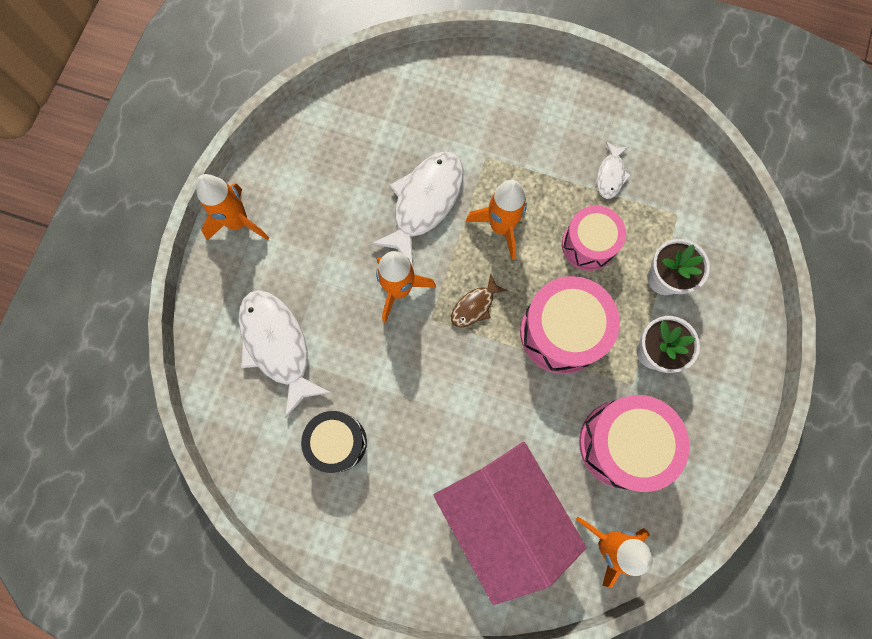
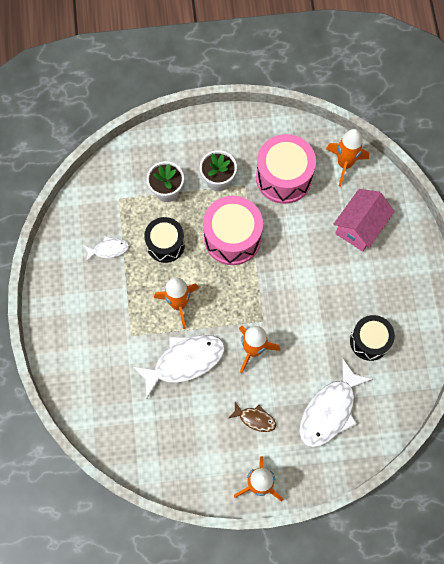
camera: 115 degrees left, 5 degrees down
(424, 203) = (184, 361): white fish -> white fish turned 150 degrees clockwise
(475, 306) = (241, 297): brown fish -> brown fish (255, 419)
(502, 515) = (360, 227): pink house -> pink house, size x0.66
(588, 245) = (165, 244): pink drum -> black drum

